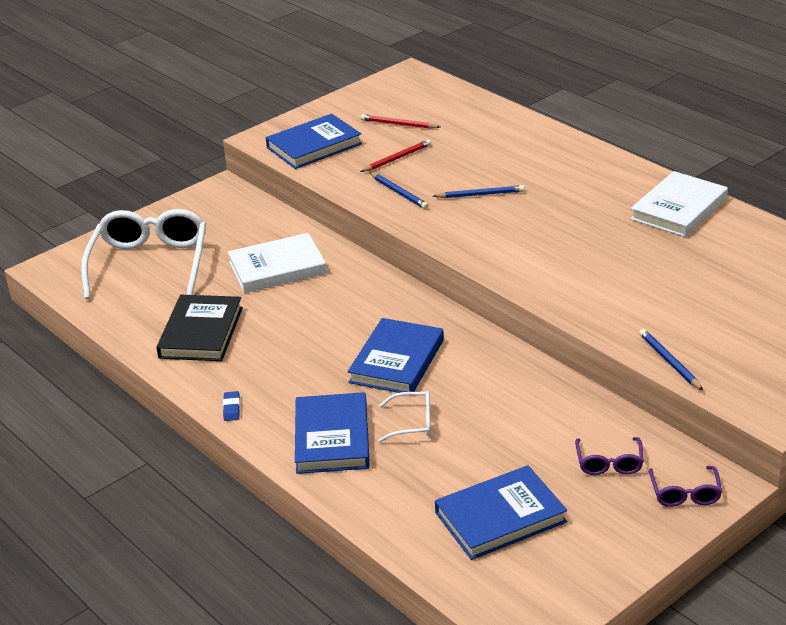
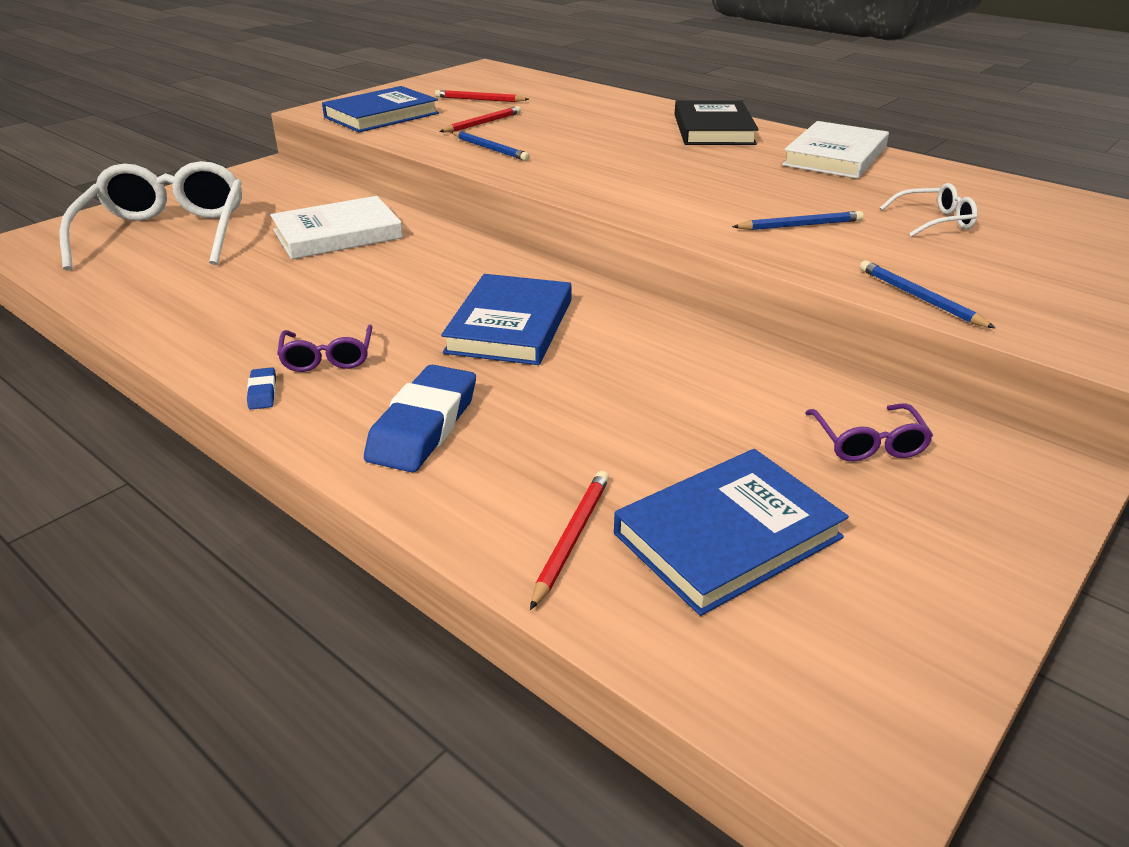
camera: 10 degrees left, 0 degrees up
(201, 332) = (226, 302): black book -> black book (713, 129)
(332, 438) = (423, 426): blue book -> blue eraser
(410, 514) = (571, 538): none -> red pencil
(412, 423) = (548, 401): white glasses -> white glasses (934, 221)
(480, 195) = (591, 149): blue pencil -> blue pencil (800, 225)
(685, 493) = (1009, 482): purple glasses -> purple glasses (328, 358)

